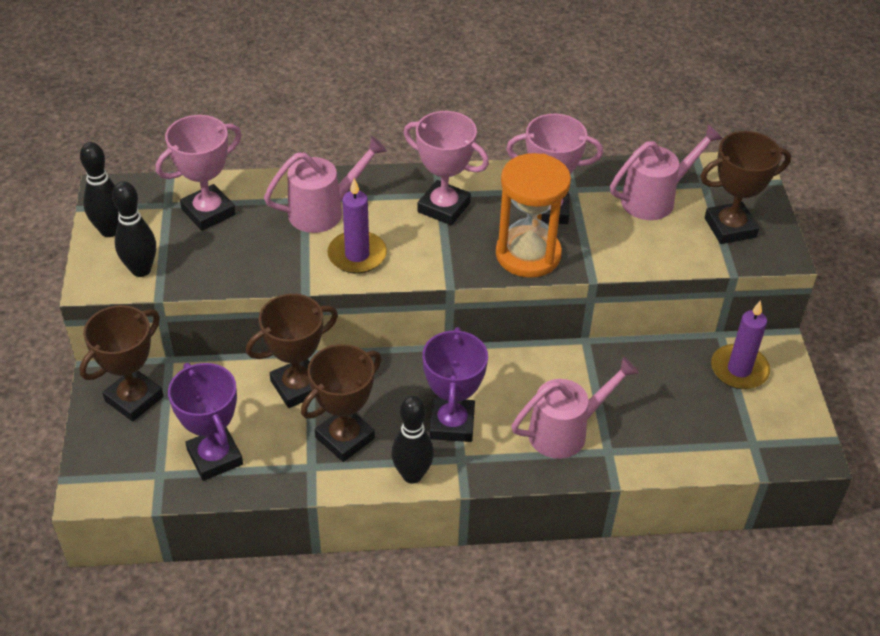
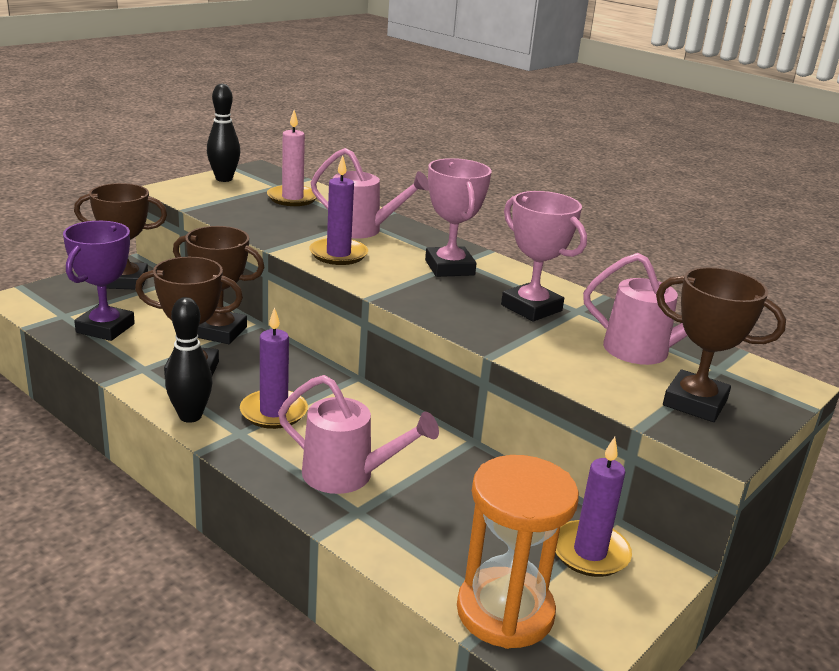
camera: 45 degrees right, 20 degrees down
(141, 270) = (202, 197): black bowling pin -> none
(208, 212) = (292, 198): pink trophy -> pink candle
(452, 424) = (273, 412): purple trophy -> purple candle
(528, 255) = (464, 317): orange hourglass -> orange hourglass (505, 611)

